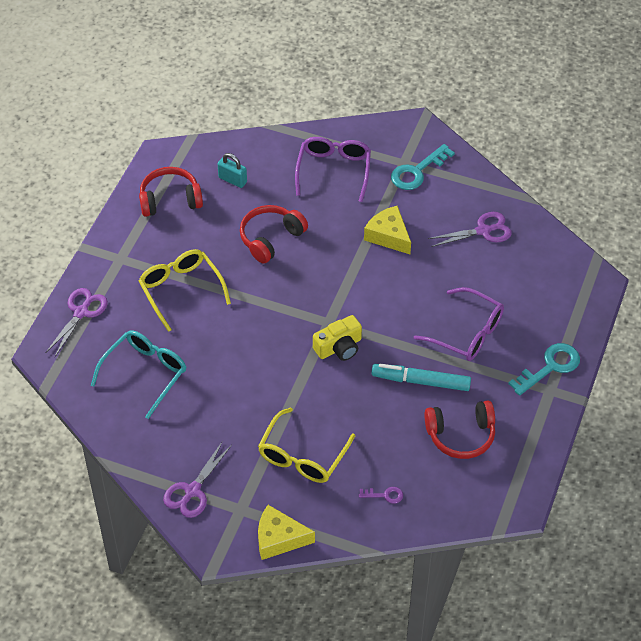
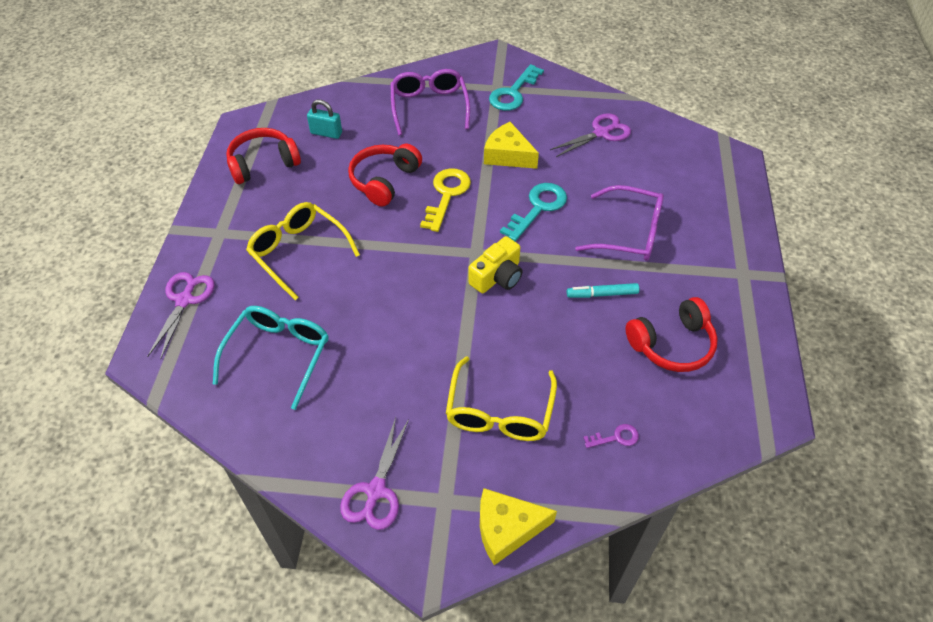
camera: 15 degrees left, 0 degrees up
(321, 263) = (446, 195): none -> yellow key
(421, 381) = (602, 294): turquoise marker -> turquoise marker, size x0.62
(550, 367) = (731, 249): turquoise key -> turquoise key (538, 208)

